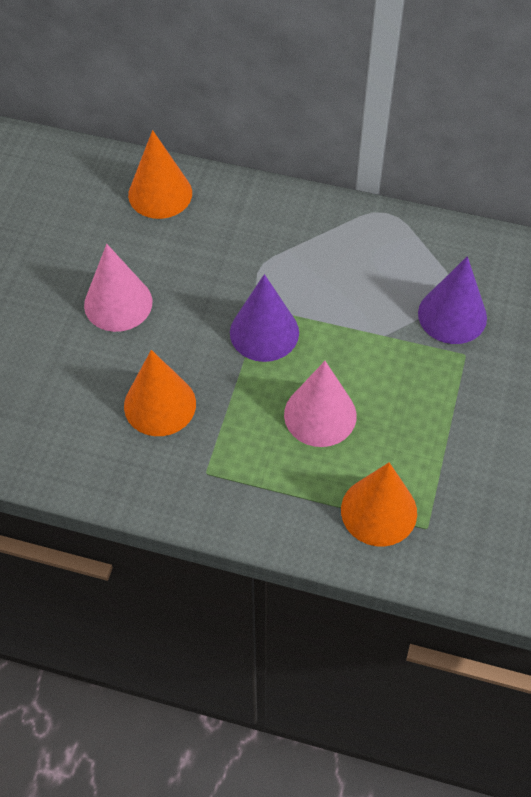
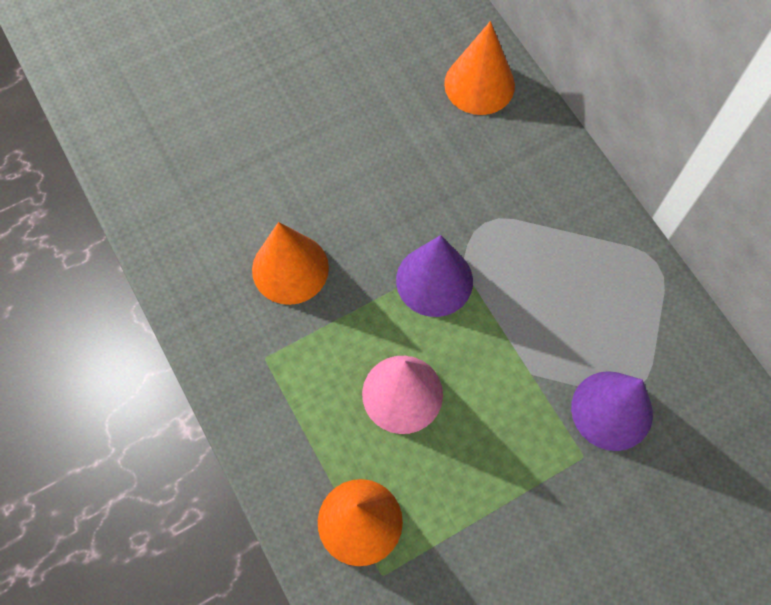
camera: 45 degrees right, 10 degrees up
(118, 303) = (348, 153): pink cone -> none

